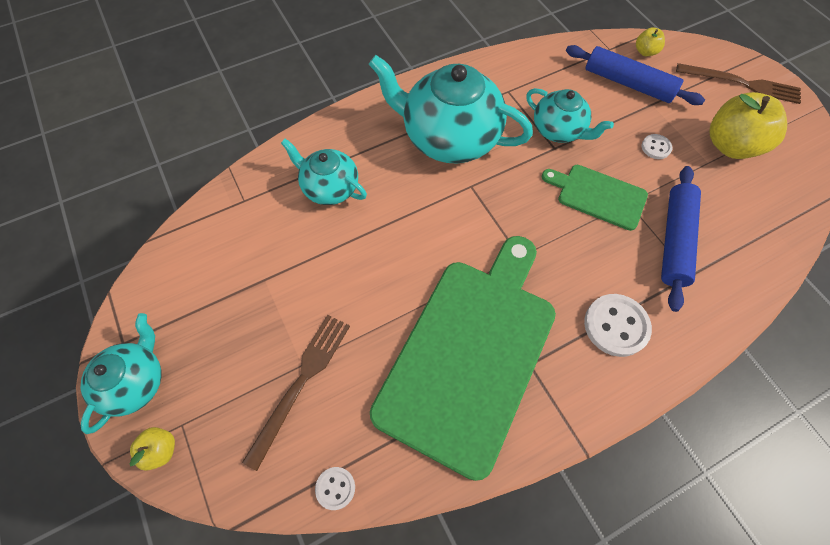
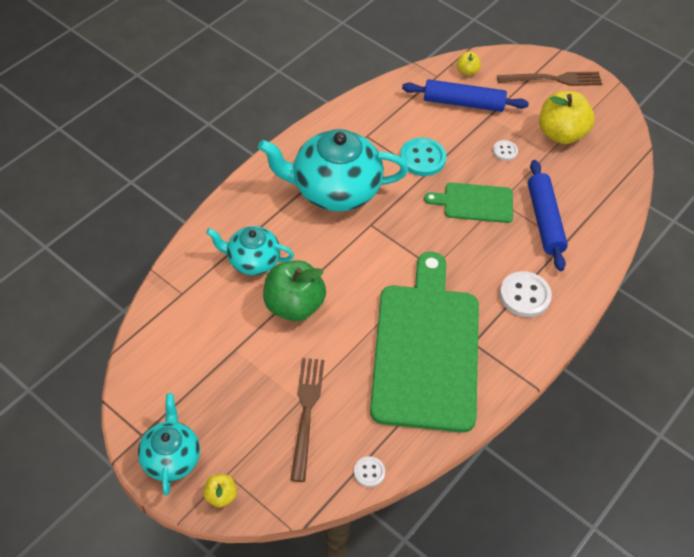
camera: 25 degrees left, 10 degrees down
(348, 250) = (294, 305): none -> green apple
(558, 130) = (422, 158): turquoise teapot -> turquoise button

